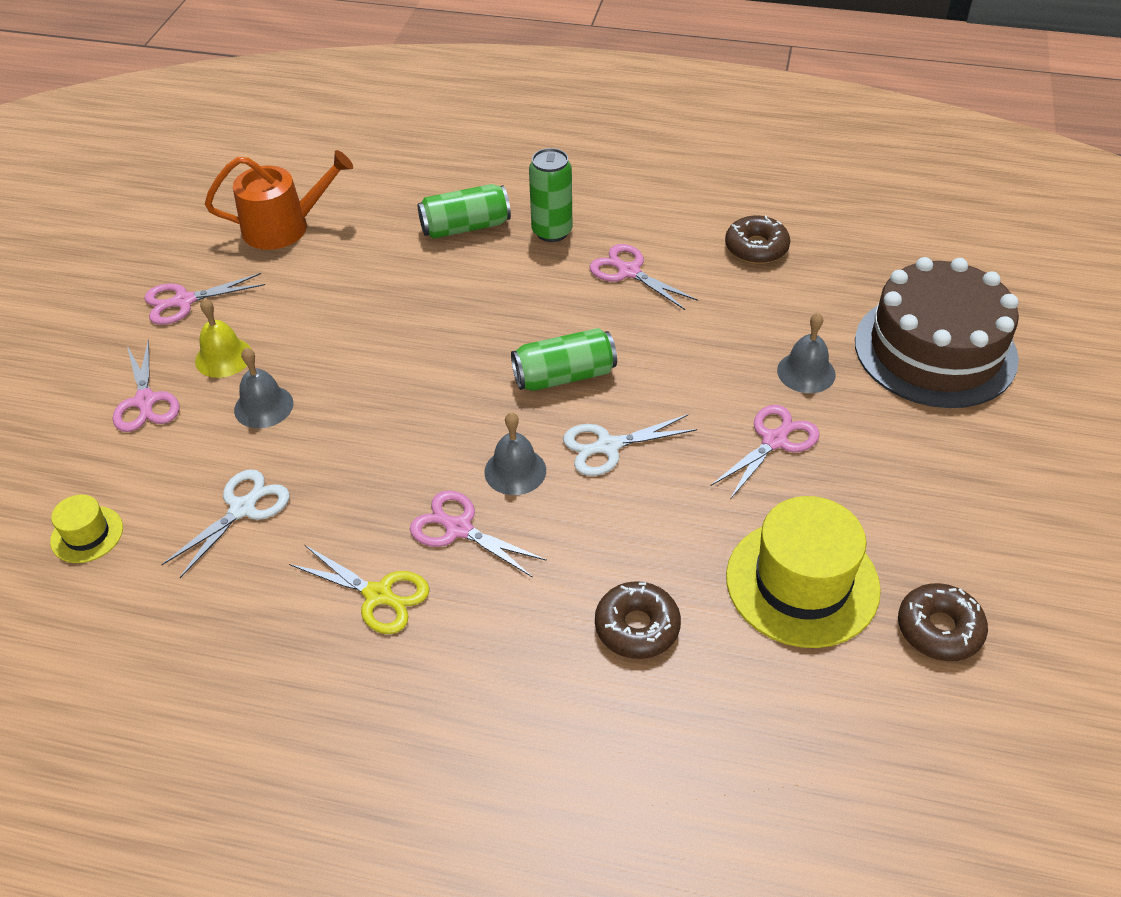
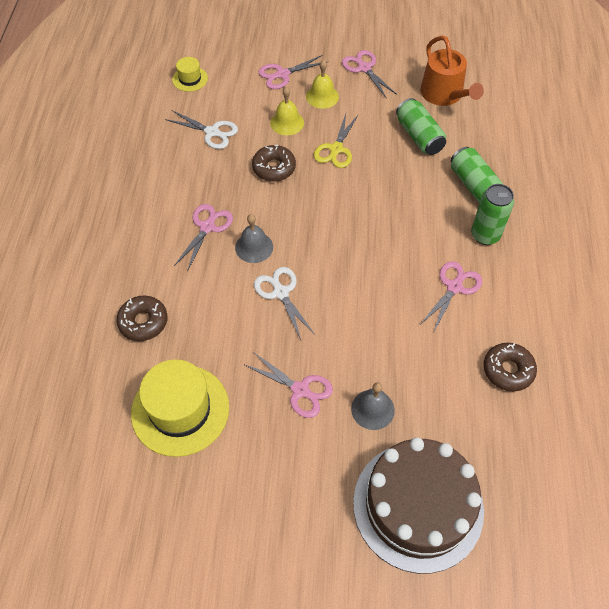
camera: 80 degrees right, 10 degrees up
(263, 406) = (287, 123): grey bell -> yellow bell
(378, 595) = (159, 200): yellow scissors -> yellow scissors (336, 149)
(564, 376) = (339, 261): green can -> green can (419, 136)
(939, 629) = (148, 493): brown donut -> brown donut (274, 168)

